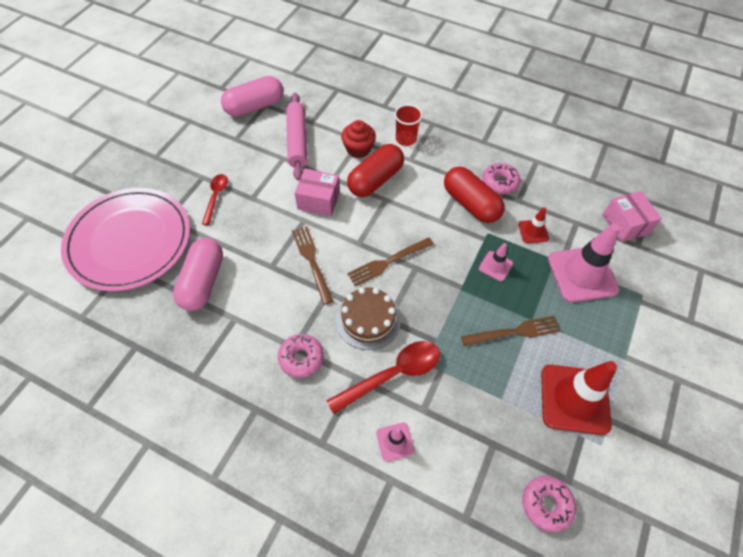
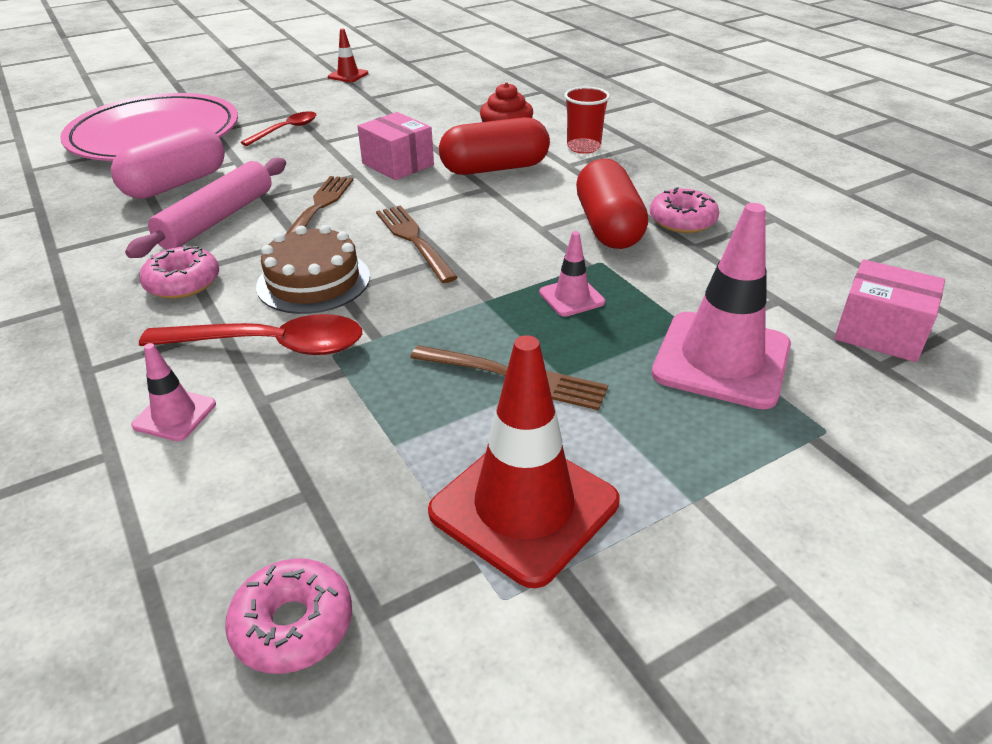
camera: 35 degrees right, 20 degrees down
(255, 107) = (424, 81): pink capsule -> none
(297, 141) = (438, 115): pink rolling pin -> pink rolling pin (217, 219)
(388, 262) = (414, 240): brown fork -> brown fork turned 60 degrees clockwise
(533, 231) = (682, 284): red traffic cone -> red traffic cone (348, 75)
(625, 224) = (880, 332): pink box -> pink box turned 75 degrees counterclockwise

